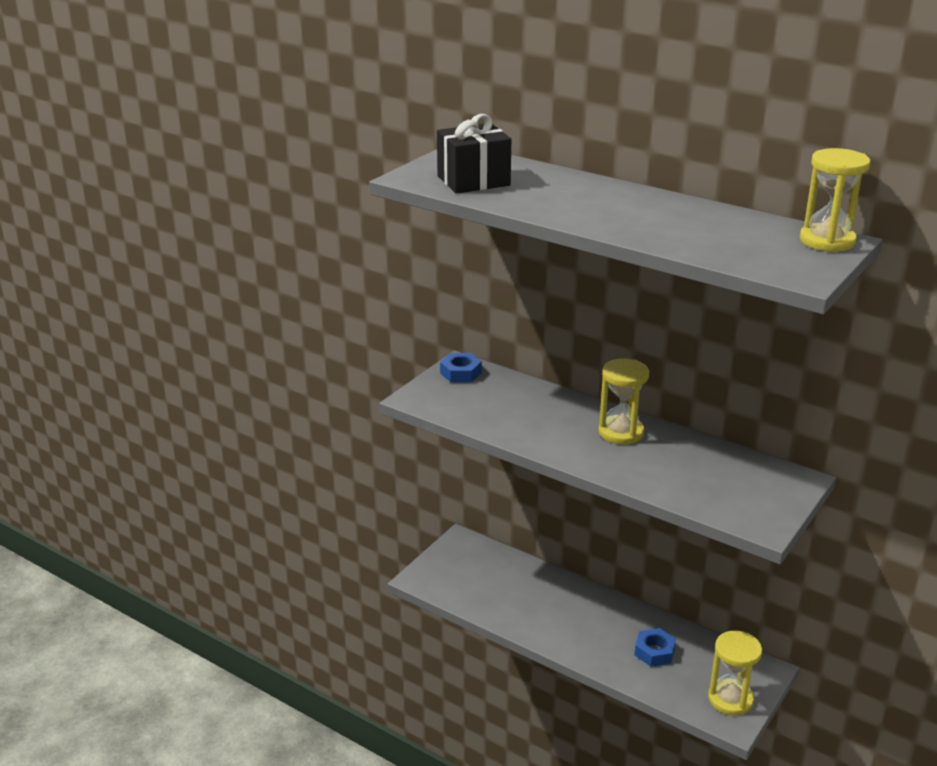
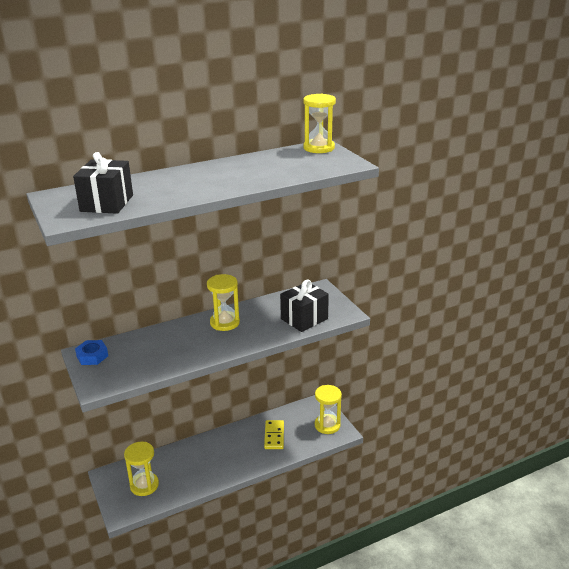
camera: 60 degrees left, 0 degrees up
(471, 576) = (144, 485): none -> yellow hourglass
(654, 652) = (274, 436): blue nut -> yellow domino
(705, 492) = (304, 319): none -> black gift

